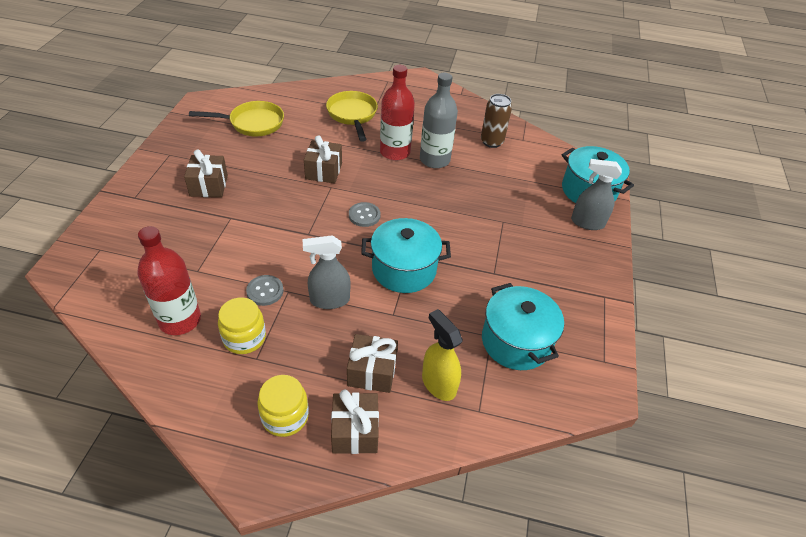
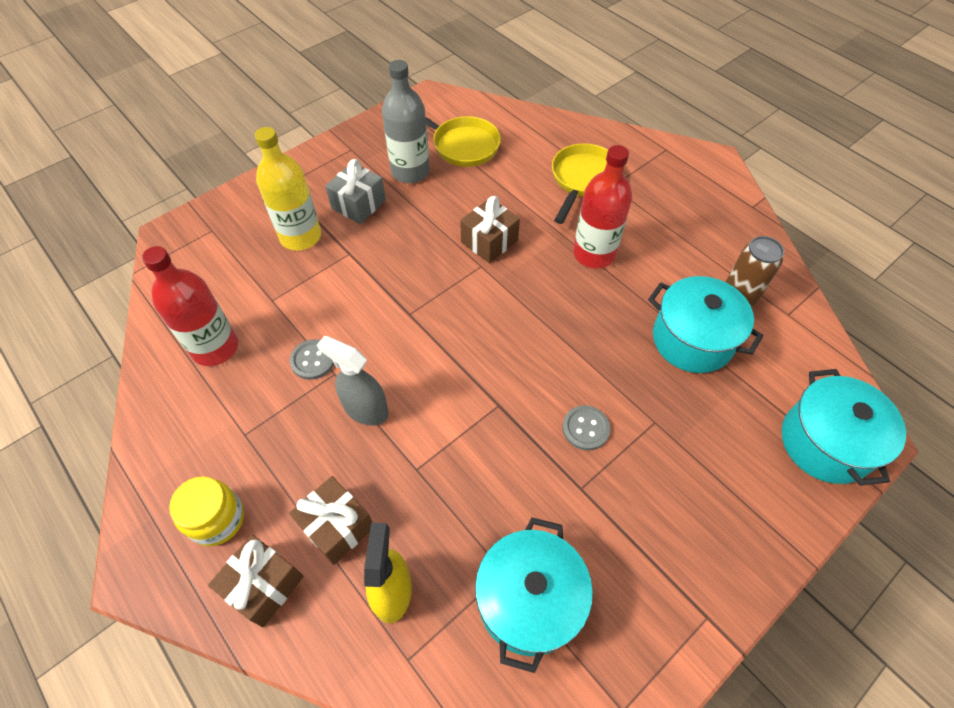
camera: 40 degrees right, 10 degrees up
(181, 223) = (300, 236): none -> yellow bottle
(209, 186) = (358, 204): brown gift -> grey gift
(244, 338) = (252, 403): yellow jar -> none
(364, 215) = (488, 322): grey button -> grey button (585, 428)
(404, 269) = (475, 418): turquoise pot -> turquoise pot (692, 340)
(434, 160) = (636, 288): grey bottle -> grey bottle (410, 171)
(587, 222) = (779, 490): grey spray bottle -> none

